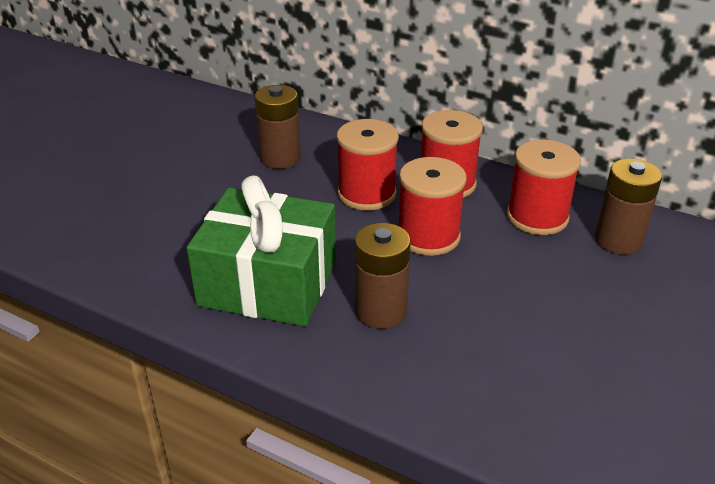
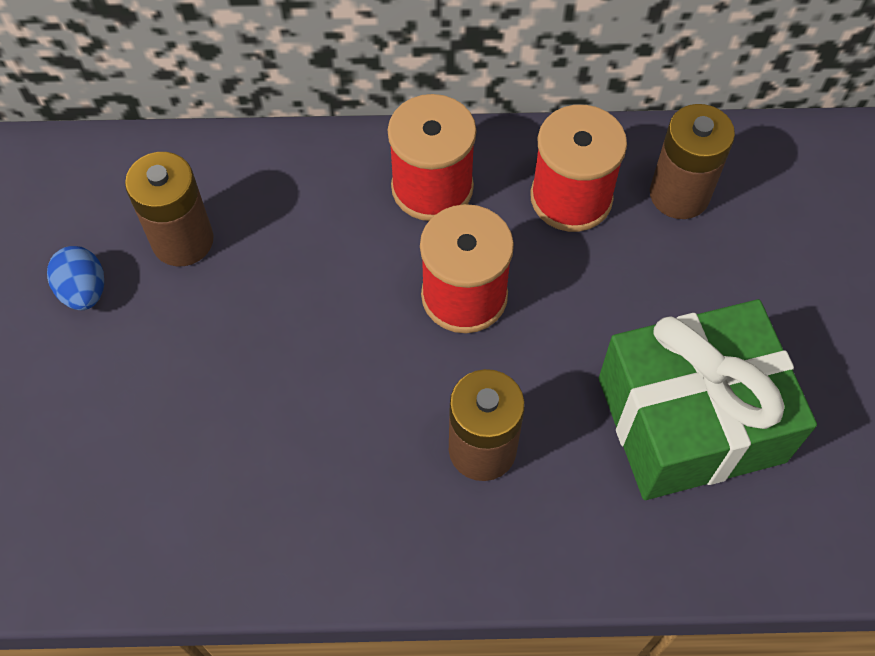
camera: 30 degrees left, 25 degrees up
(209, 160) = (84, 291): none -> blue egg
(268, 283) = (322, 476): green gift -> green gift (691, 420)
(367, 194) = (343, 255): red spool -> none

